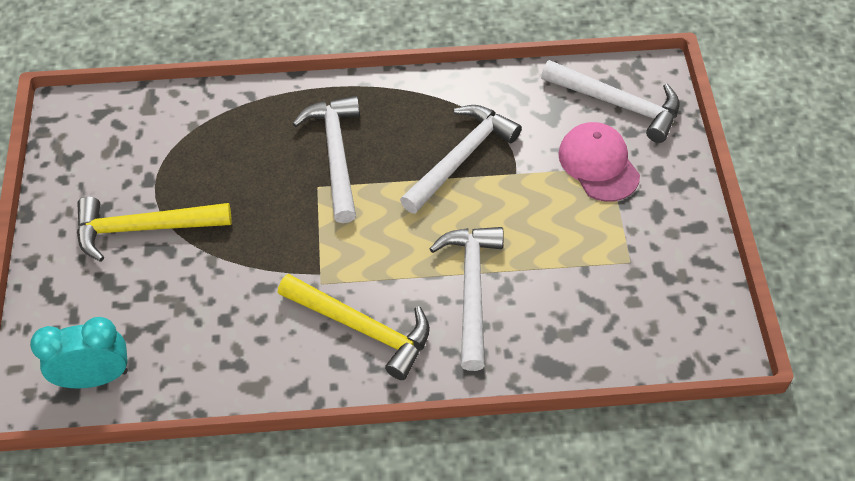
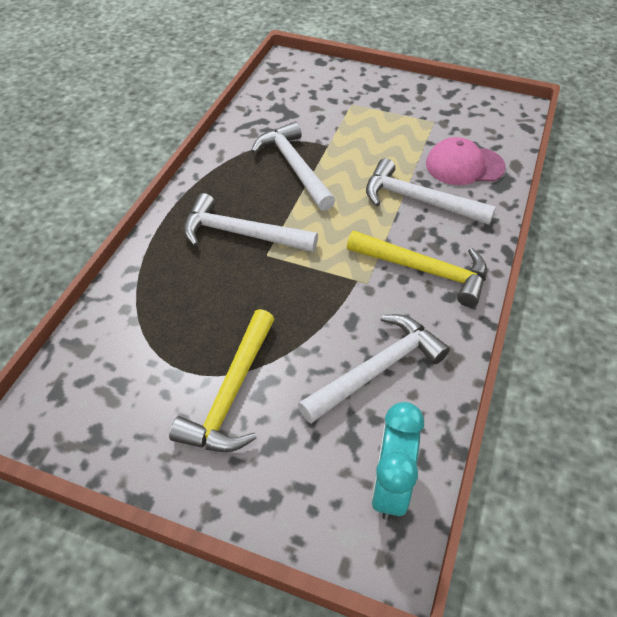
camera: 65 degrees left, 5 degrees down
(362, 328) = (425, 271): yellow hammer -> yellow hammer turned 60 degrees clockwise
(598, 164) = (345, 107): pink cap -> pink cap (464, 166)
(618, 104) = (300, 83): white hammer -> white hammer (377, 369)

